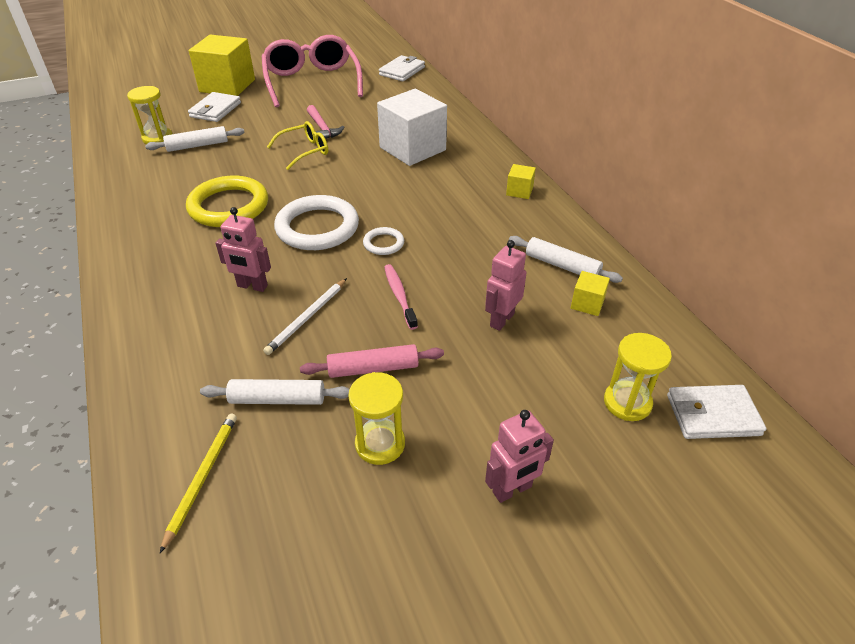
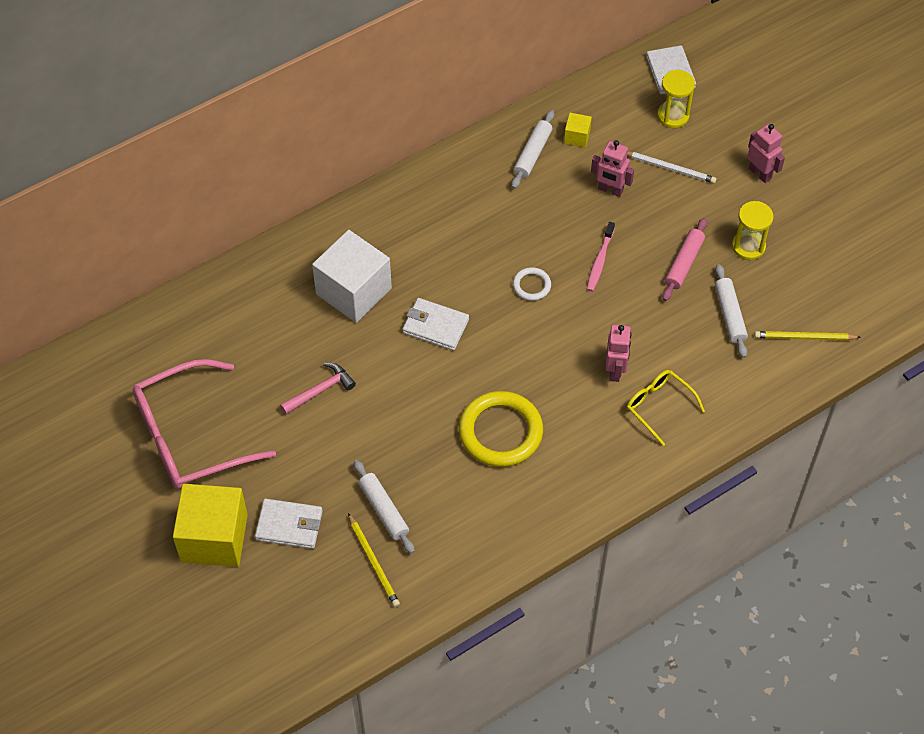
camera: 100 degrees left, 15 degrees up
(157, 138) = (373, 562): yellow hourglass -> yellow pencil
(305, 151) = (377, 394): yellow glasses -> yellow glasses (658, 406)
(307, 318) = (643, 319): white pencil -> white pencil (670, 168)
(317, 227) = (519, 344): white ring -> none
(373, 368) = (684, 263): pink rolling pin -> pink rolling pin turned 45 degrees clockwise
(399, 296) = (600, 261): pink toothbrush -> pink toothbrush turned 45 degrees counterclockwise
(402, 71) = (143, 337): white wallet -> white wallet (435, 326)
(519, 191) = (421, 189): yellow cube -> none

